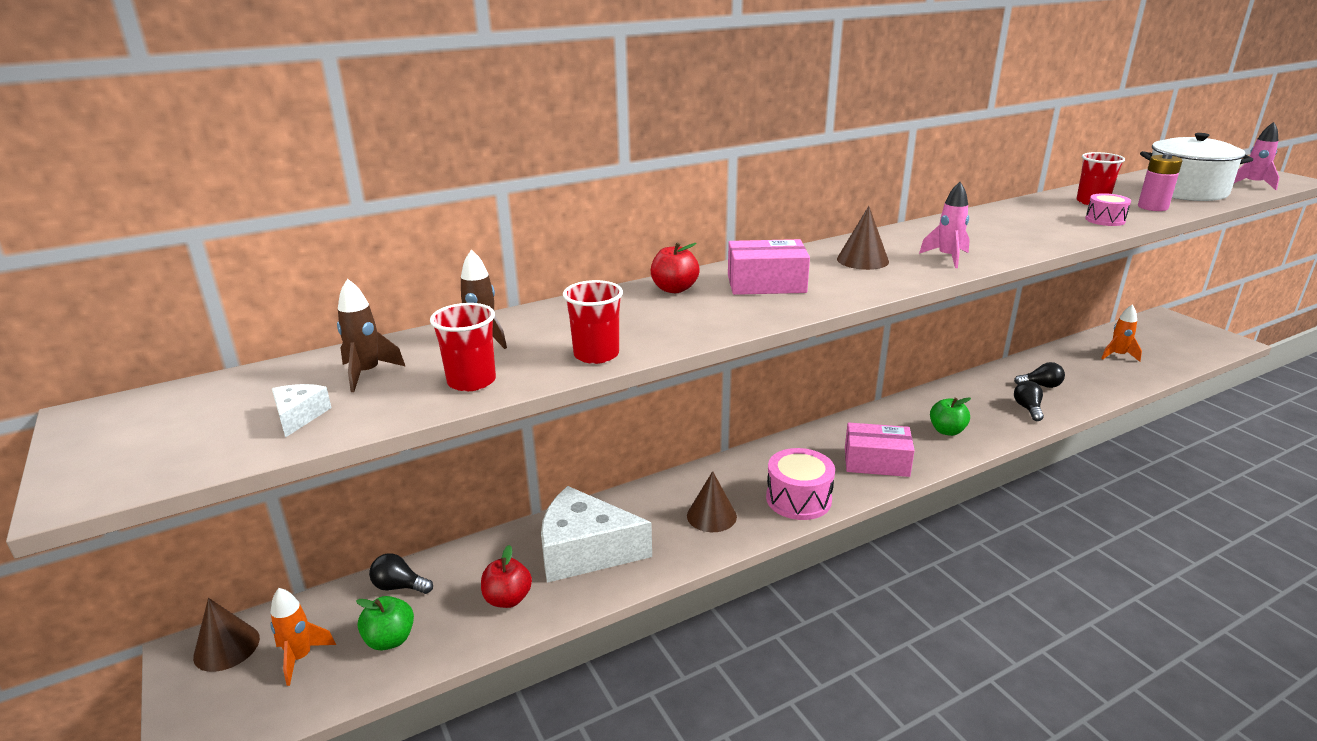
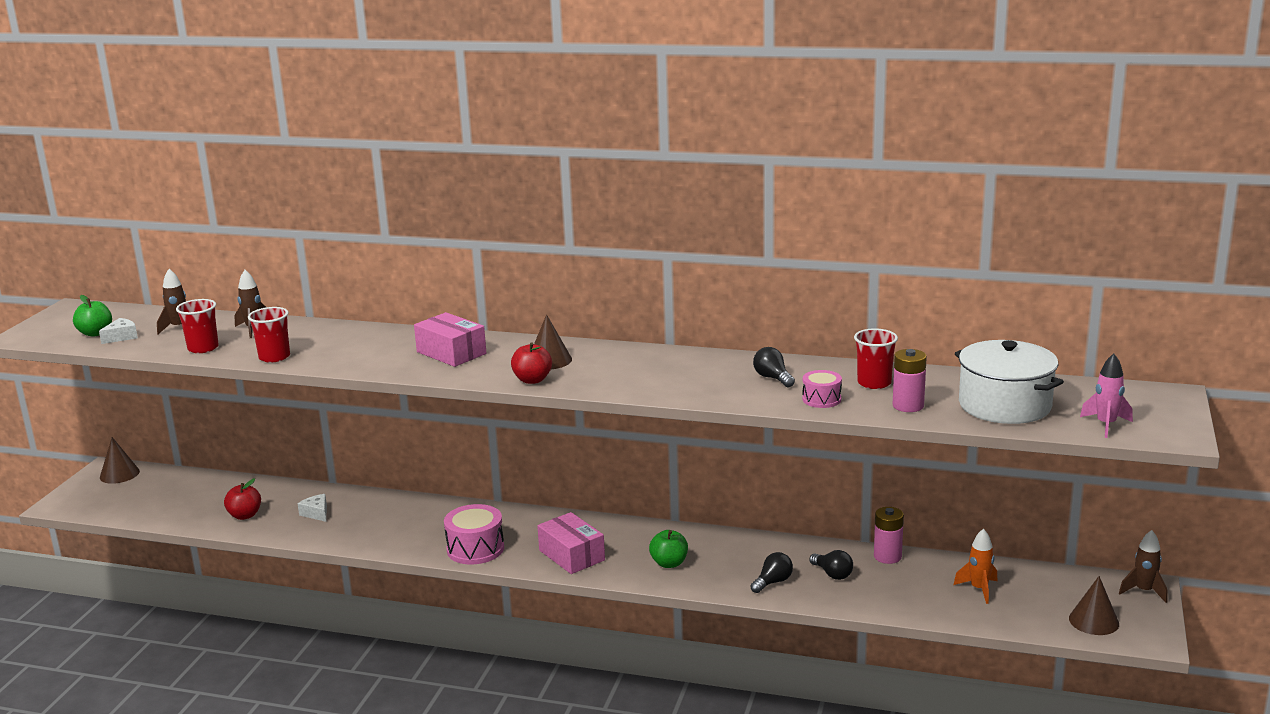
camera: 45 degrees right, 5 degrees down
(300, 658) = (135, 493): orange rocket -> none
(390, 640) = (174, 505): green apple -> green apple (96, 333)
(399, 586) = (215, 485): black light bulb -> black light bulb (772, 378)
(585, 551) = (316, 513): white cheese -> white cheese, size x0.41
(674, 289) = (399, 337): red apple -> red apple (532, 380)
(711, 516) = (410, 531): brown cone -> brown cone (1094, 621)
(947, 257) = (604, 379): pink rocket -> none
(1037, 360) = (887, 556): none -> pink battery
(1170, 319) = (1144, 591): none -> brown rocket

